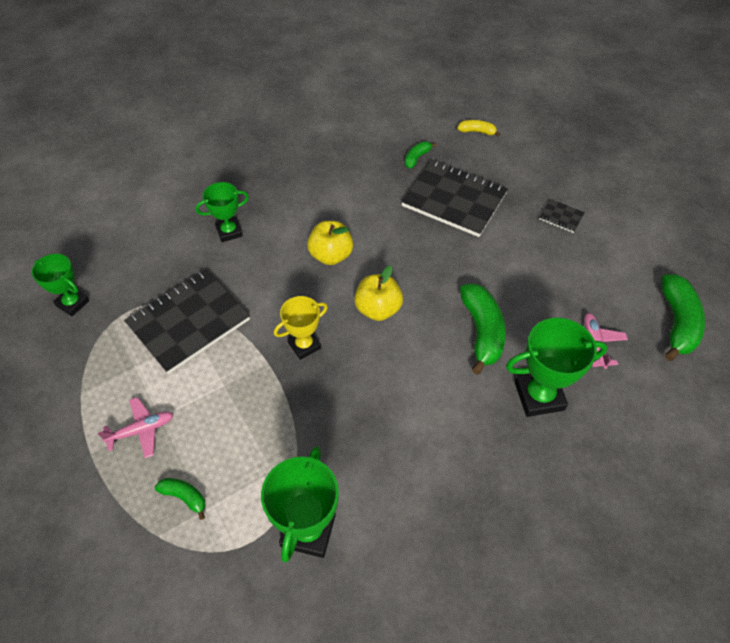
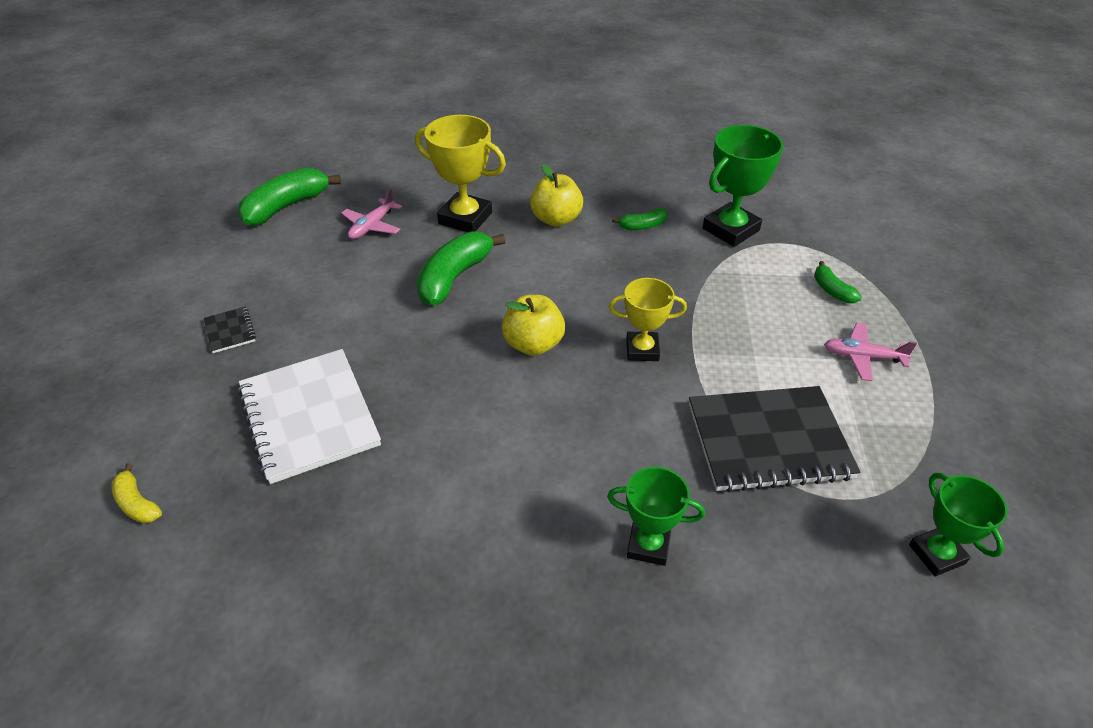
camera: 145 degrees left, 10 degrees down
(331, 255) = (532, 430): yellow apple -> yellow apple (556, 219)
(417, 158) = (273, 510): green banana -> green banana (642, 226)
(454, 200) = (309, 417): black notebook -> white notebook
(539, 396) = (465, 218): green trophy -> yellow trophy

